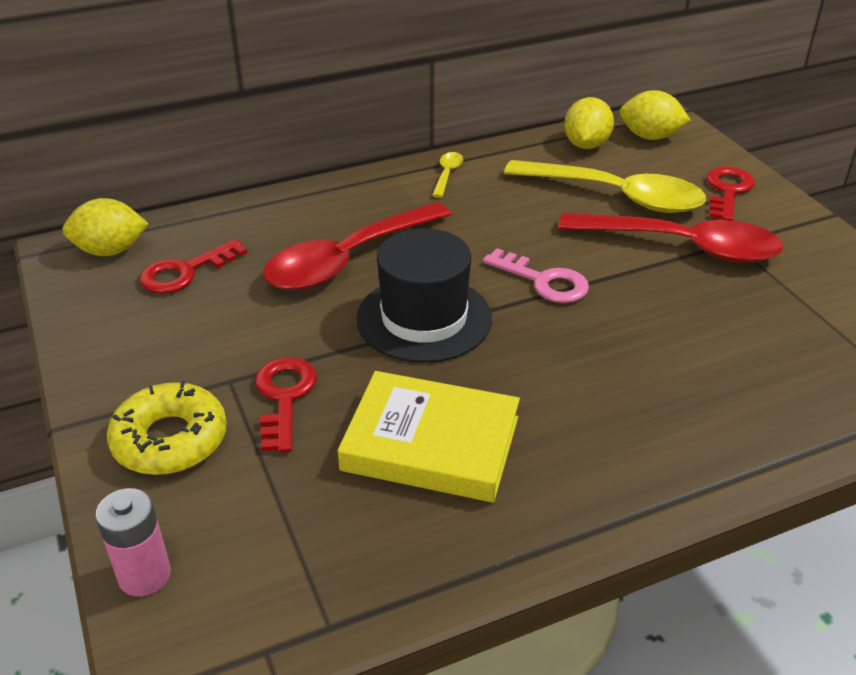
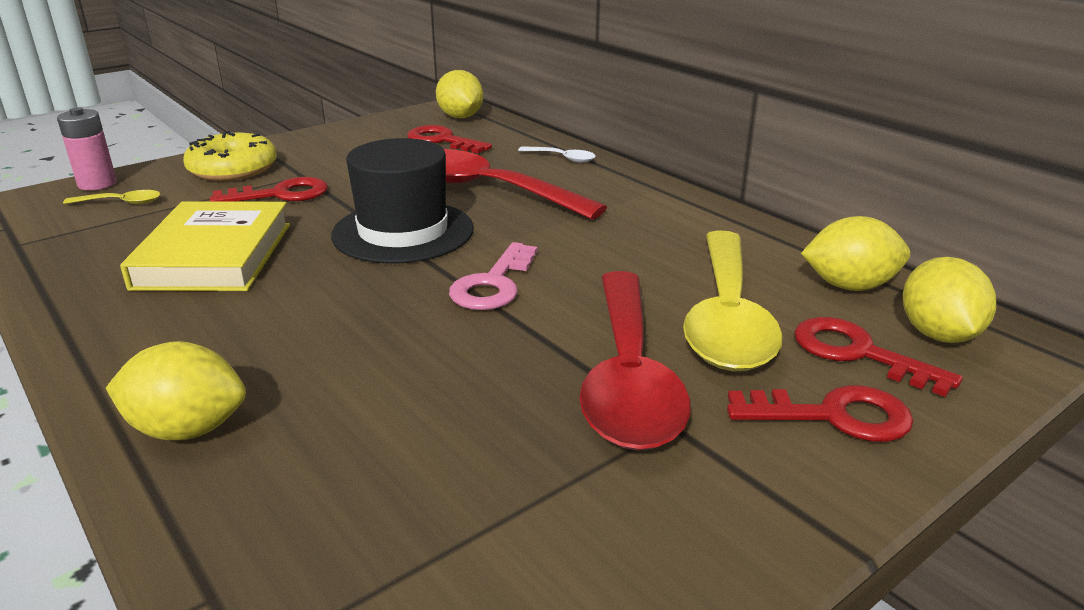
camera: 75 degrees right, 10 degrees down
(291, 207) = (562, 158): none -> white spoon
(447, 174) = (685, 212): yellow spoon -> yellow spoon (121, 203)
(666, 166) = (857, 353): none -> red key
(731, 442) = (187, 429): none -> yellow lemon

